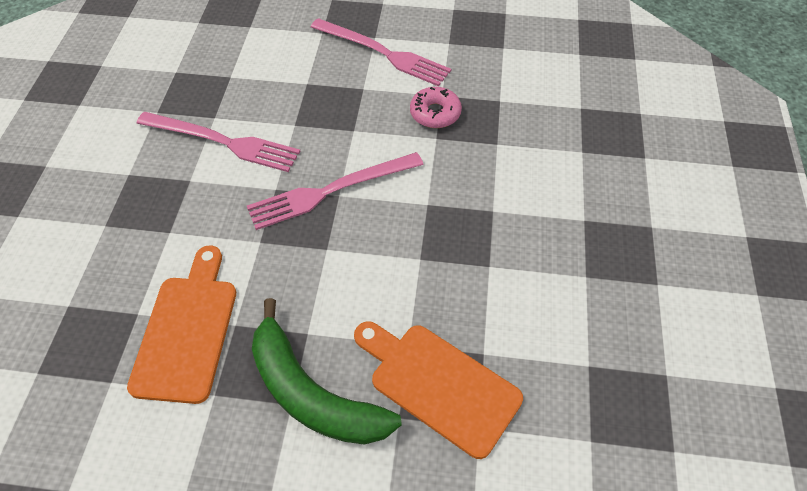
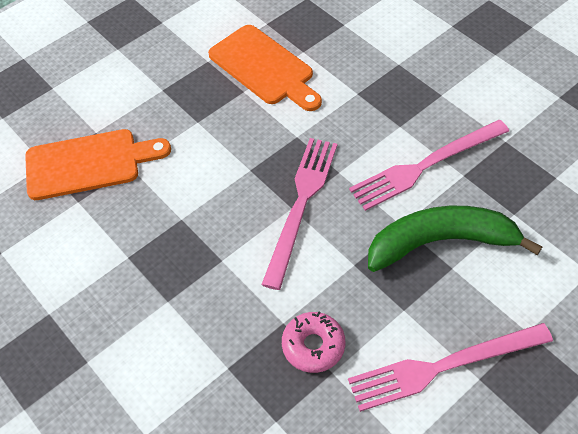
camera: 135 degrees right, 0 degrees up
(312, 394) = (156, 102): green banana -> green banana (440, 242)

